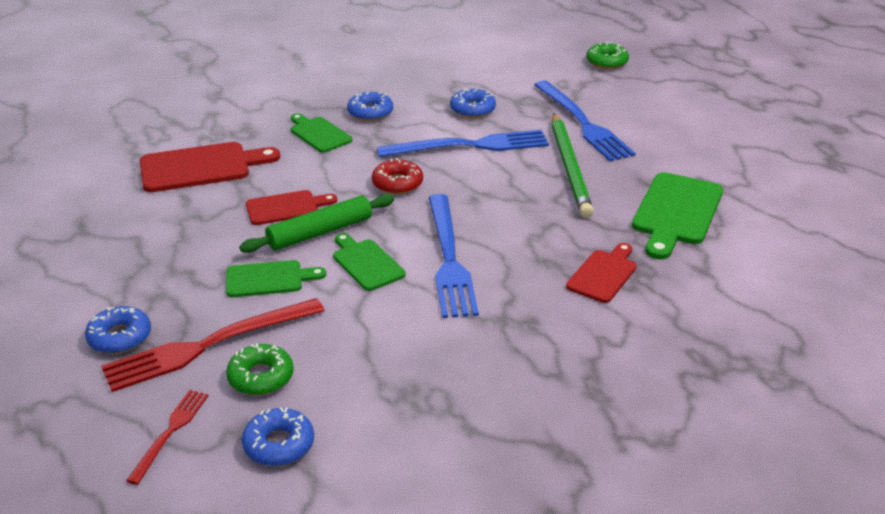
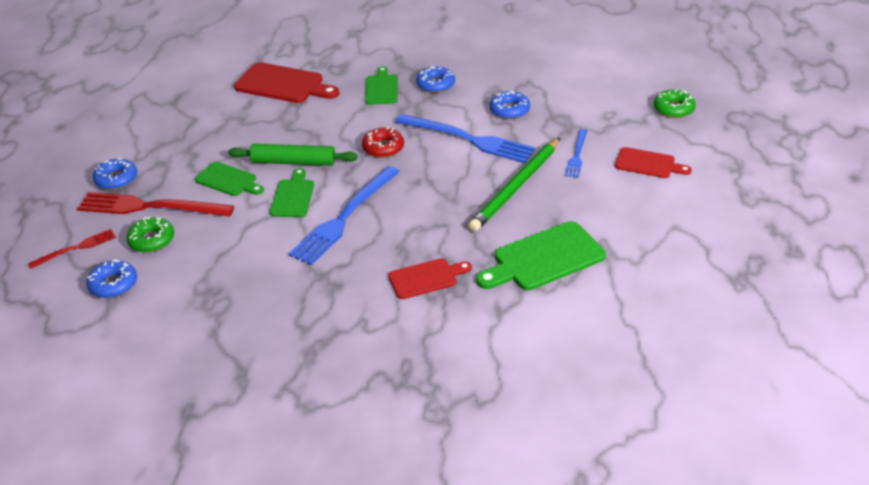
camera: 40 degrees right, 5 degrees up
(286, 207) = (296, 135): red cutting board -> red cutting board (648, 164)
(582, 123) = (577, 155): blue fork -> blue fork, size x0.52

